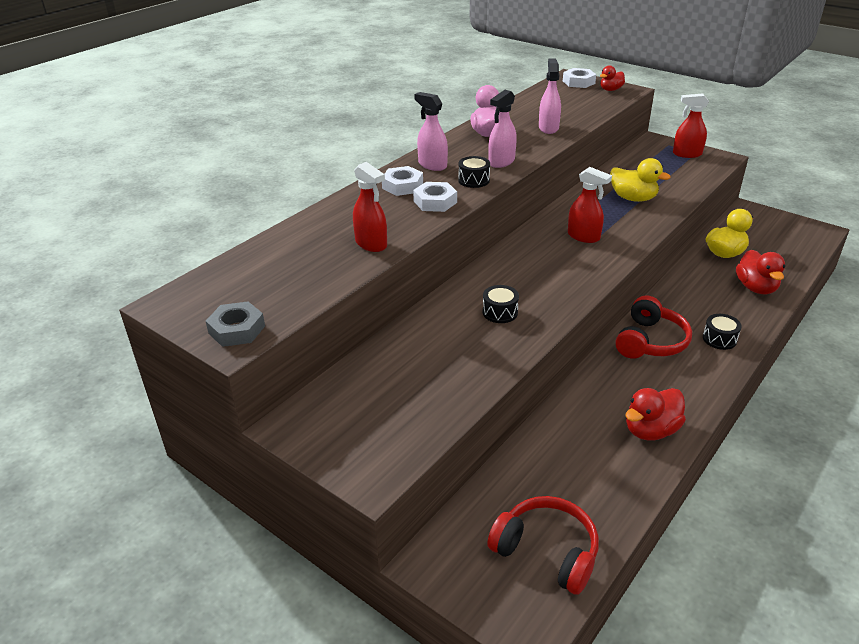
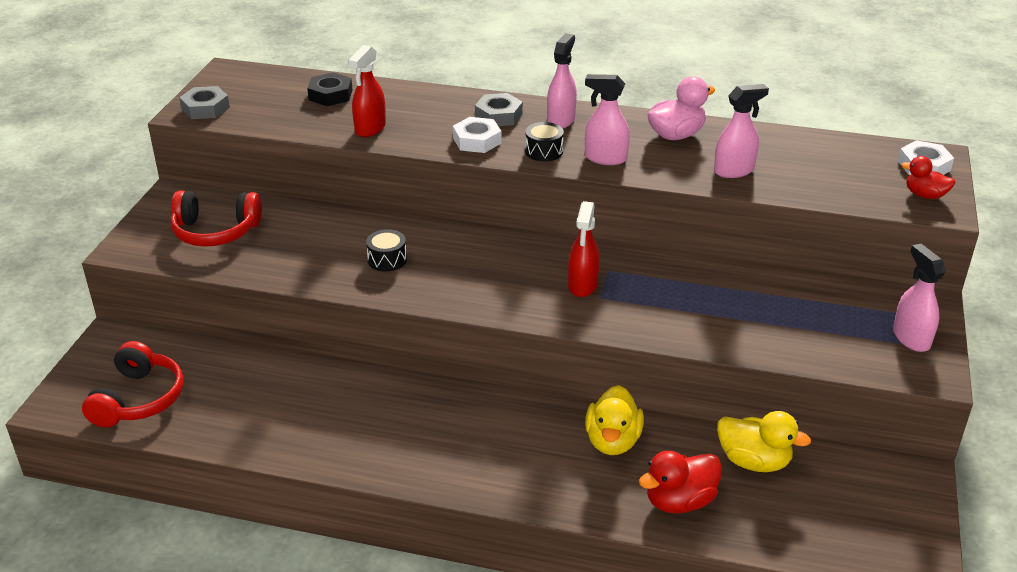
camera: 65 degrees right, 0 degrees up
(286, 253) = (330, 95): none -> black nut
(402, 186) = (498, 115): white nut -> grey nut
(633, 198) = (717, 308): yellow duck -> yellow duck (612, 441)
(650, 341) = (489, 417): red headphones -> red headphones (215, 231)
(650, 430) = (327, 440): red duck -> none
(686, 154) = (911, 338): red spray bottle -> pink spray bottle
(719, 339) = (529, 476): black drum -> none

